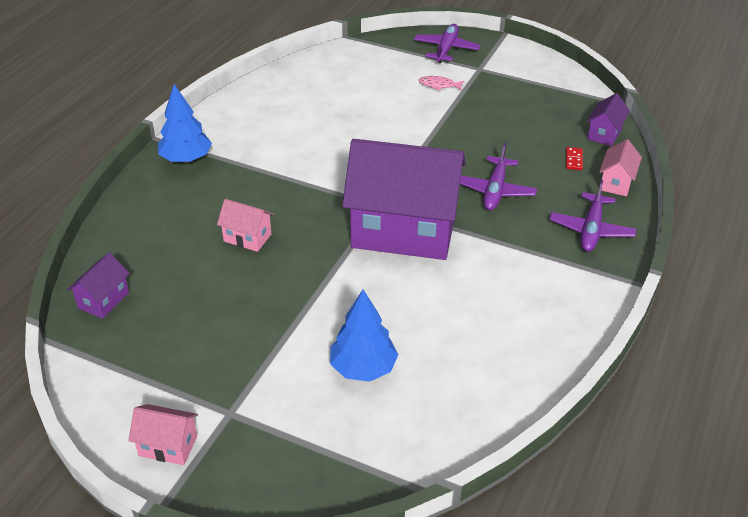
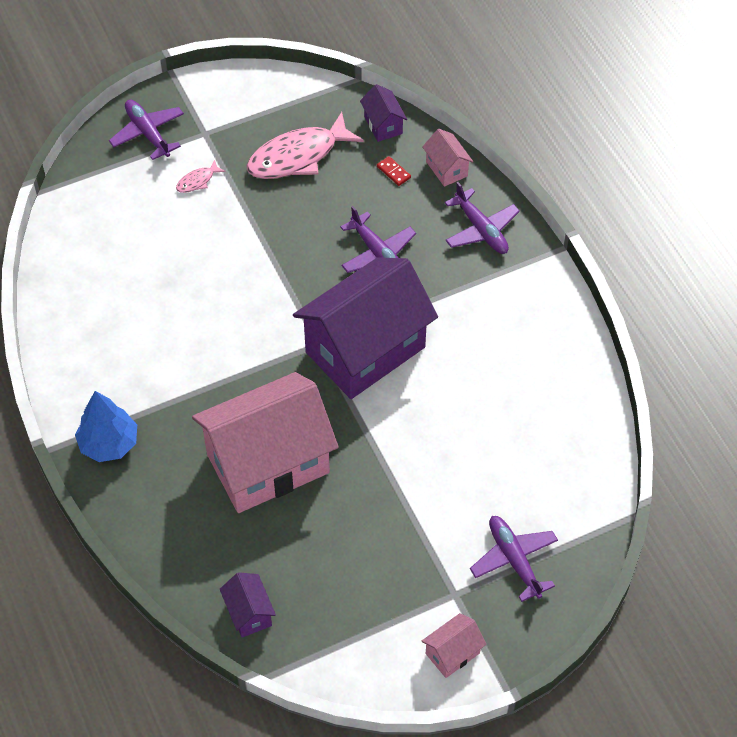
camera: 50 degrees left, 15 degrees up
(247, 237) = (268, 463): pink house -> pink house, size x2.45
(303, 433) = (514, 559): none -> purple plane
(363, 368) = (486, 481): blue tree -> none
(520, 113) = (298, 156): none -> pink fish

